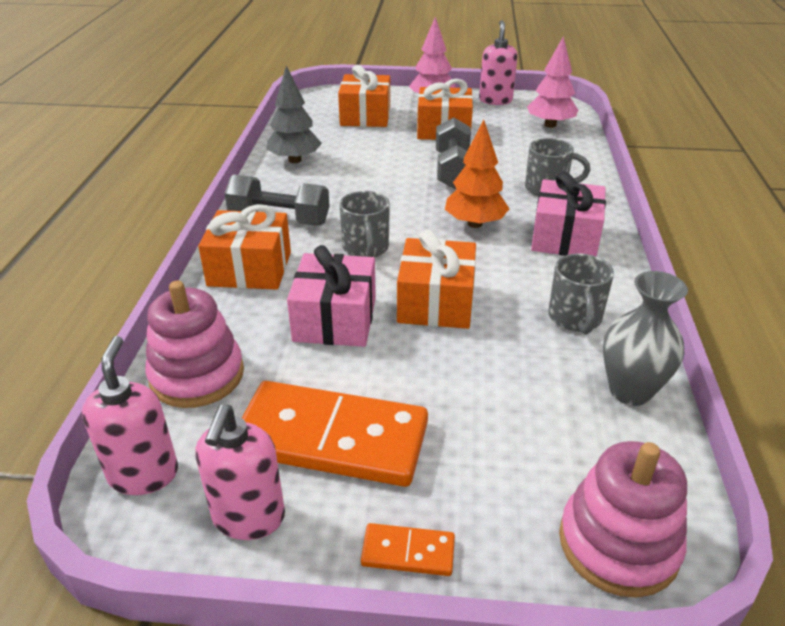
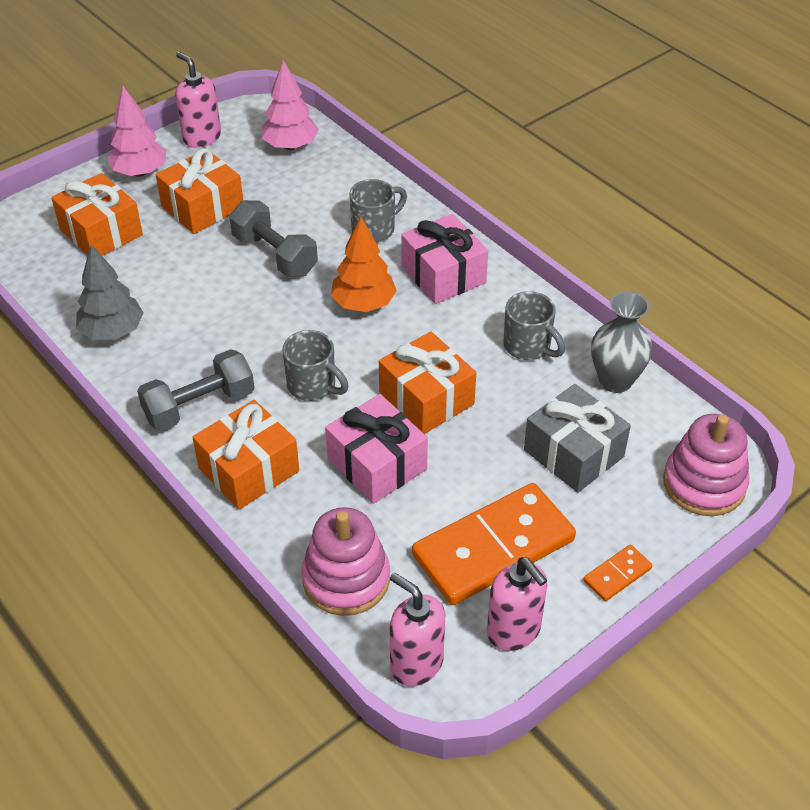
camera: 45 degrees left, 10 degrees up
(508, 419) = (573, 453): none -> grey gift

